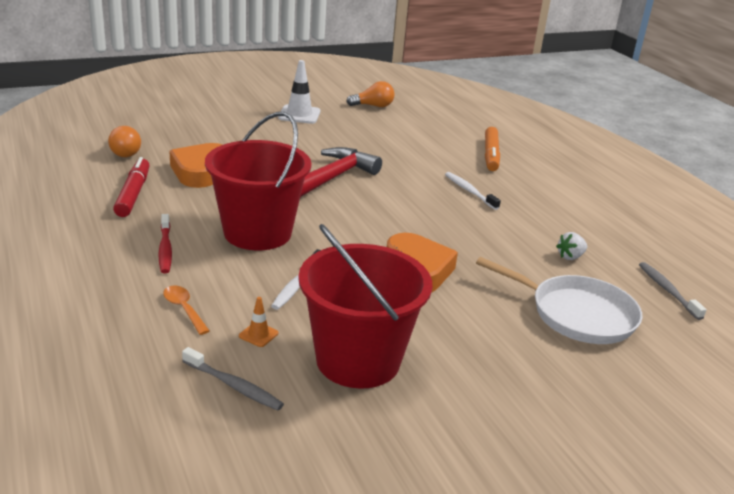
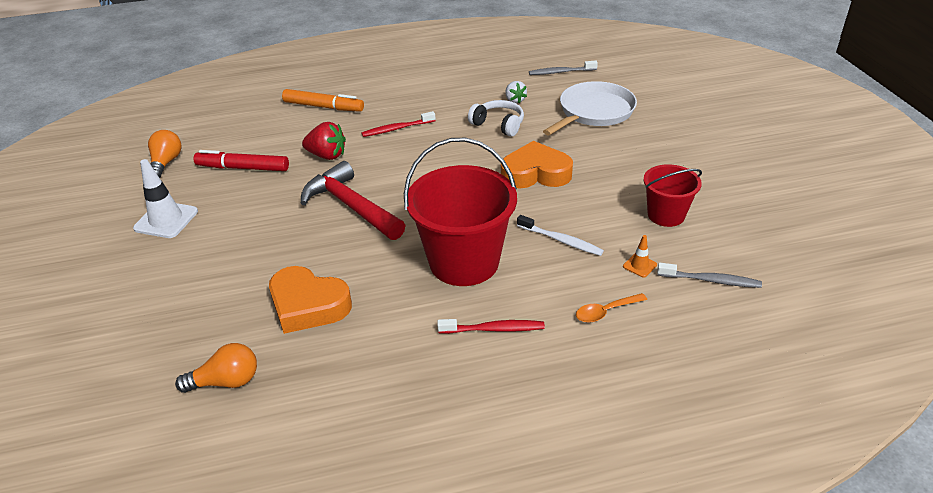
camera: 75 degrees left, 10 degrees up
(133, 194) = (358, 363): red marker -> red marker (243, 168)
(234, 386) = (711, 280): grey toothbrush -> grey toothbrush turned 60 degrees clockwise
(358, 360) = (666, 215): red bucket -> red bucket, size x0.56
(407, 163) = (327, 155): none -> red strawberry
(469, 191) = (397, 129): white toothbrush -> red toothbrush
(508, 247) = (498, 124): none -> white headphones

